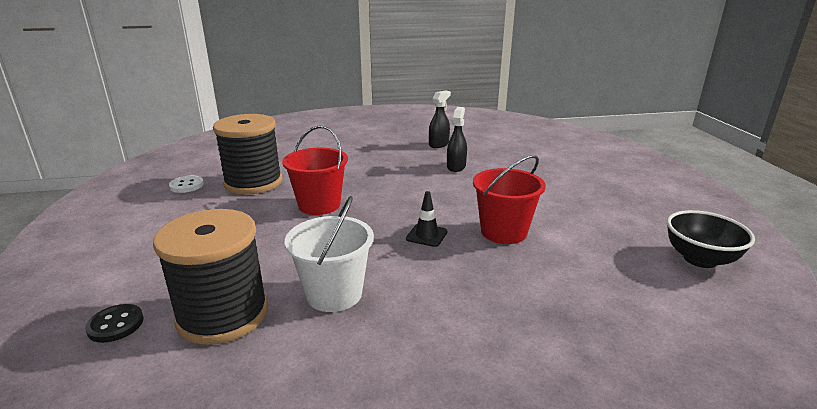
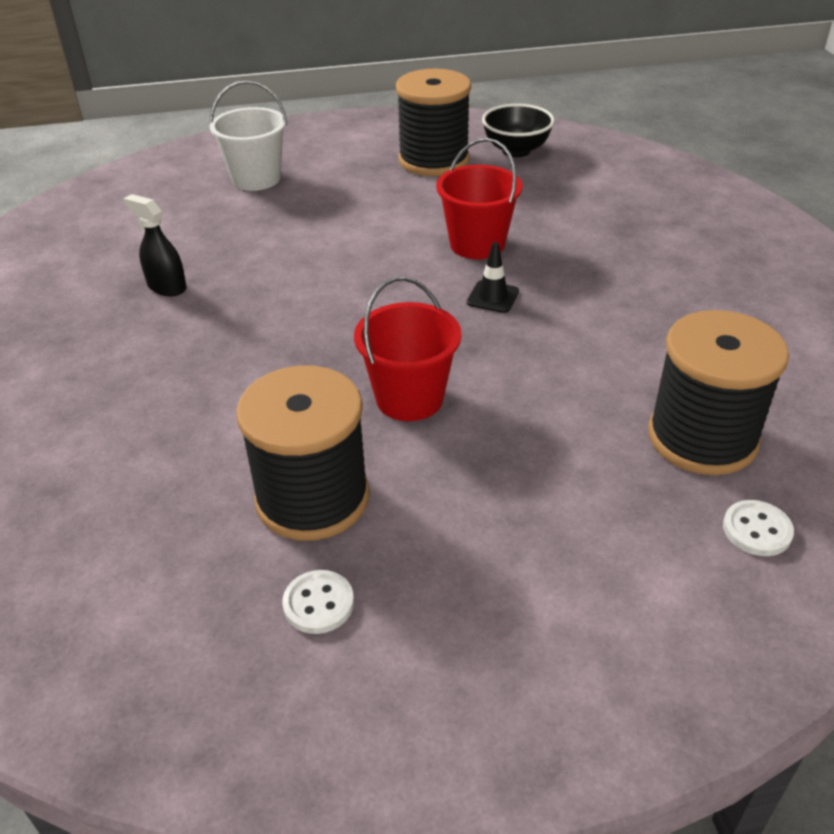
camera: 90 degrees left, 15 degrees up
(116, 325) = (757, 530): black button -> white button
(334, 294) = (635, 358): white bucket -> white bucket (256, 179)
(456, 166) = (273, 272): black spray bottle -> none
(645, 217) = (434, 160): none -> black spool

